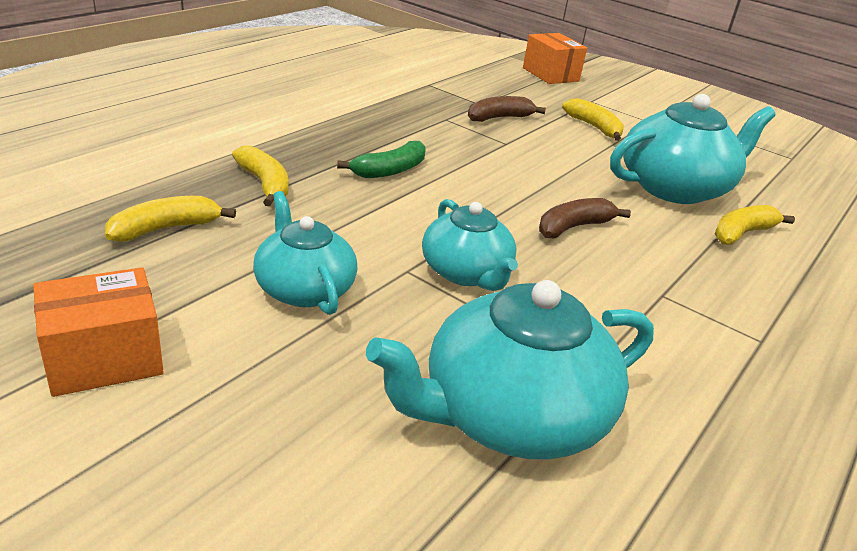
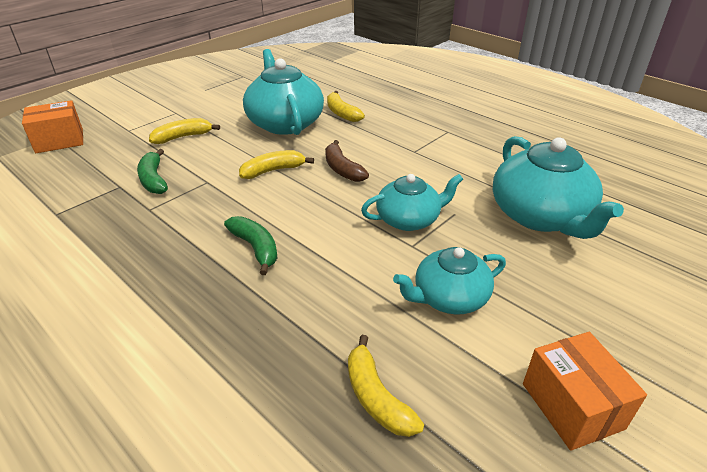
camera: 80 degrees left, 5 degrees up
(265, 184) = (283, 330): yellow banana -> yellow banana (273, 170)
(499, 118) = (154, 179): brown banana -> green banana

